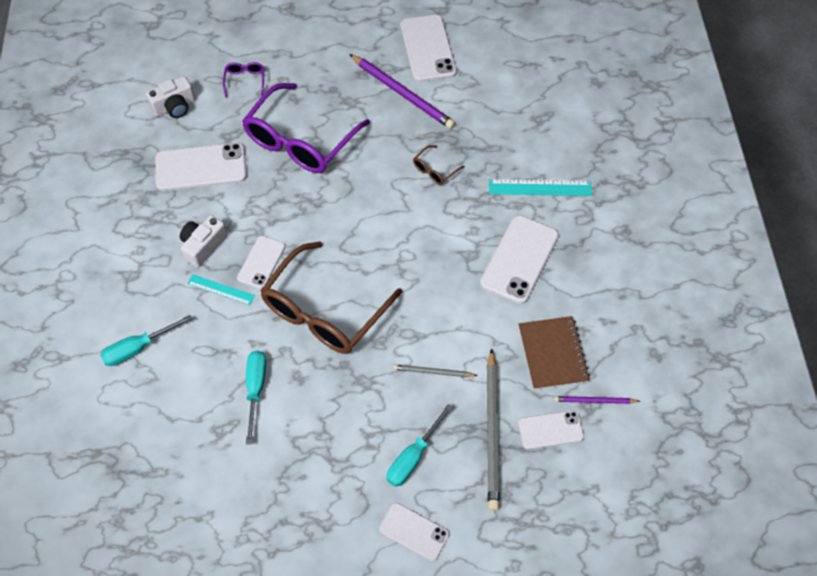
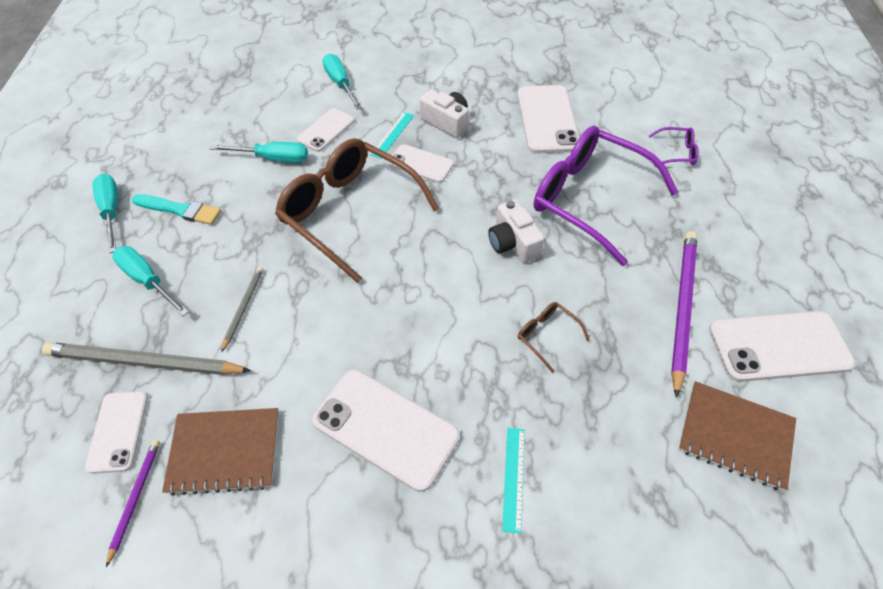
camera: 95 degrees right, 5 degrees down
(174, 106) = (629, 99): white camera -> white camera (513, 243)
(328, 456) = (180, 210): none -> turquoise brush
(333, 521) = (112, 211): none -> turquoise screwdriver
(402, 93) = (682, 308): purple pencil -> purple pencil turned 150 degrees clockwise
(414, 532) = (66, 275): white phone -> white phone (326, 130)
(494, 79) = (735, 436): none -> brown notebook
(540, 187) = (514, 478): turquoise ruler -> turquoise ruler, size x0.64

